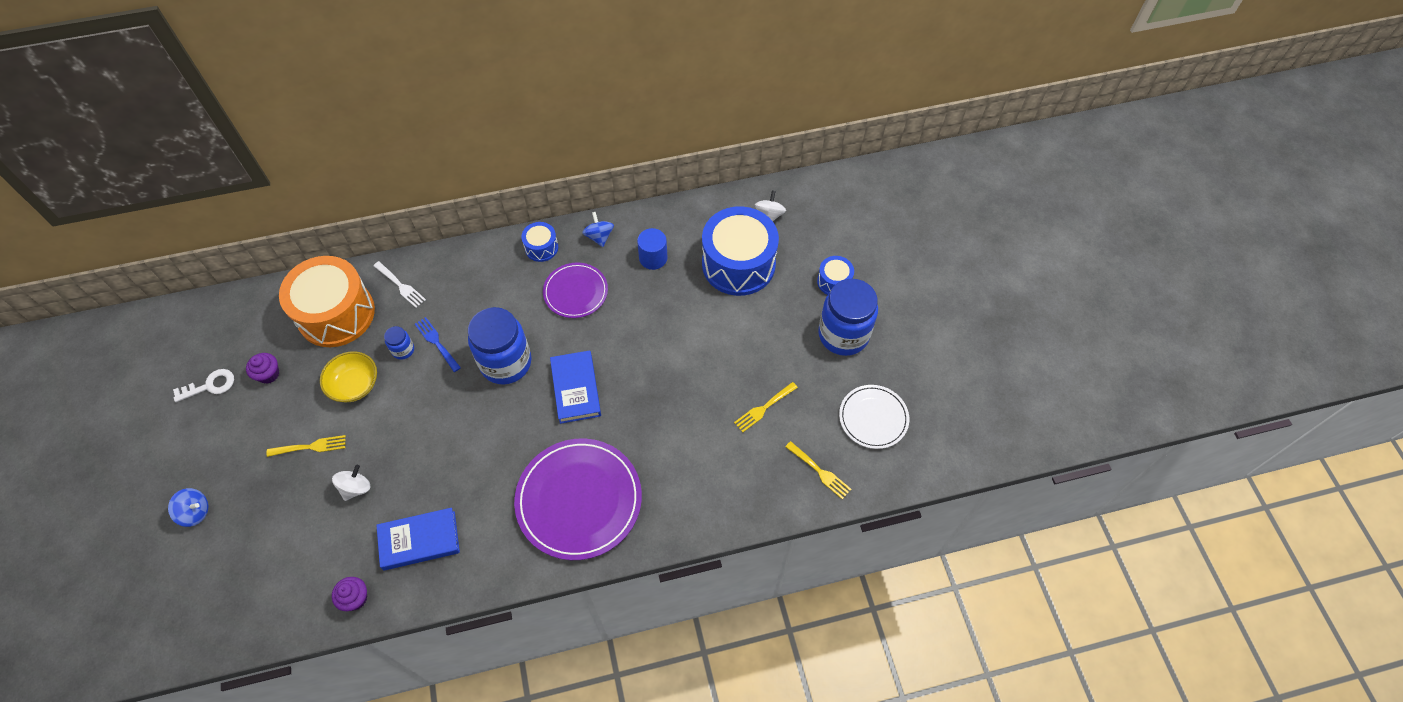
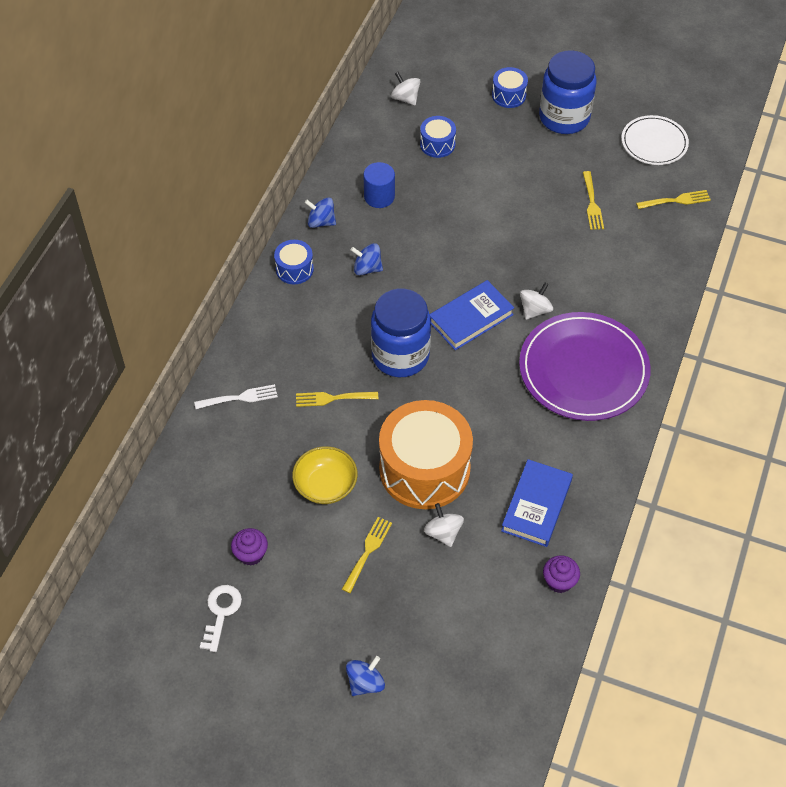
camera: 55 degrees left, 5 degrees down
(336, 314) = (226, 465): orange drum -> orange drum (424, 469)
(403, 350) = (318, 428): blue jar -> none
(436, 342) = (332, 398): blue fork -> yellow fork
(575, 292) = (367, 268): purple plate -> blue spinning top
(576, 389) = (470, 318): blue book -> blue book turned 60 degrees counterclockwise
(616, 429) = (535, 310): none -> white spinning top
(738, 264) = (437, 144): blue drum -> blue drum, size x0.46

